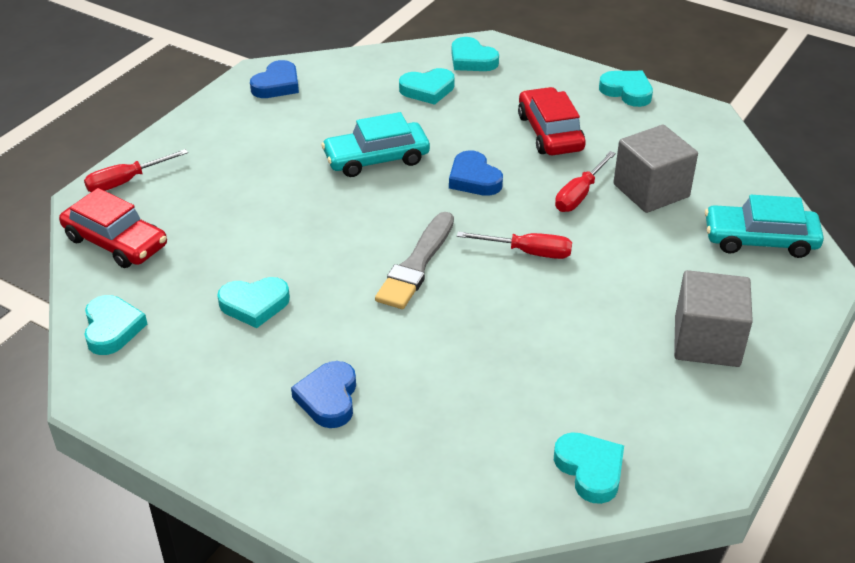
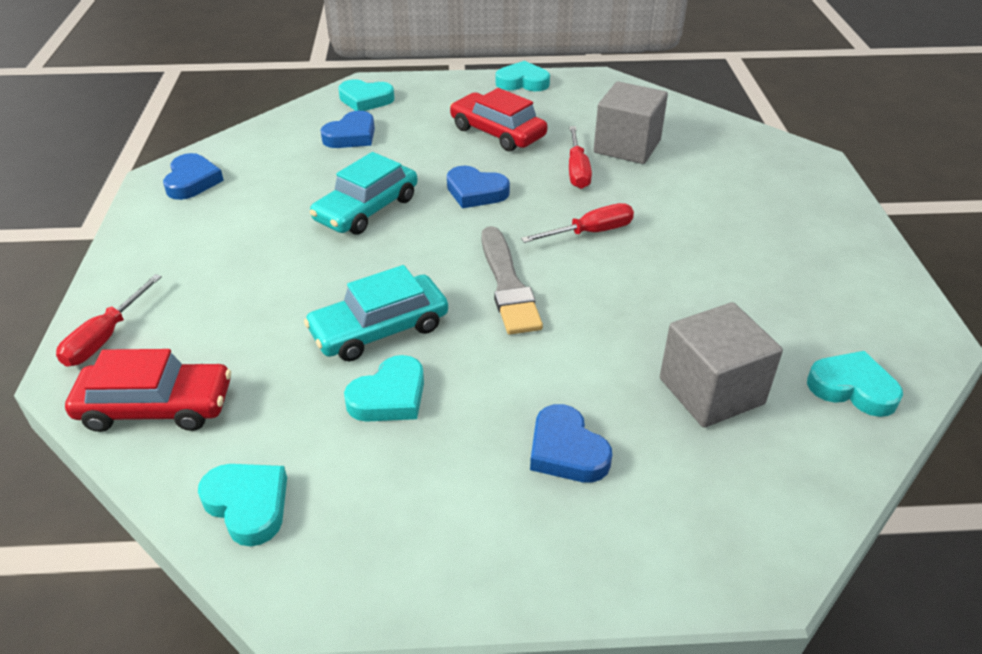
camera: 35 degrees left, 0 degrees up
(427, 90) = (351, 136): turquoise heart -> blue heart
(707, 341) = (802, 240): grey cube -> grey cube (711, 391)
(760, 240) = (745, 151): turquoise car -> turquoise car (379, 329)

